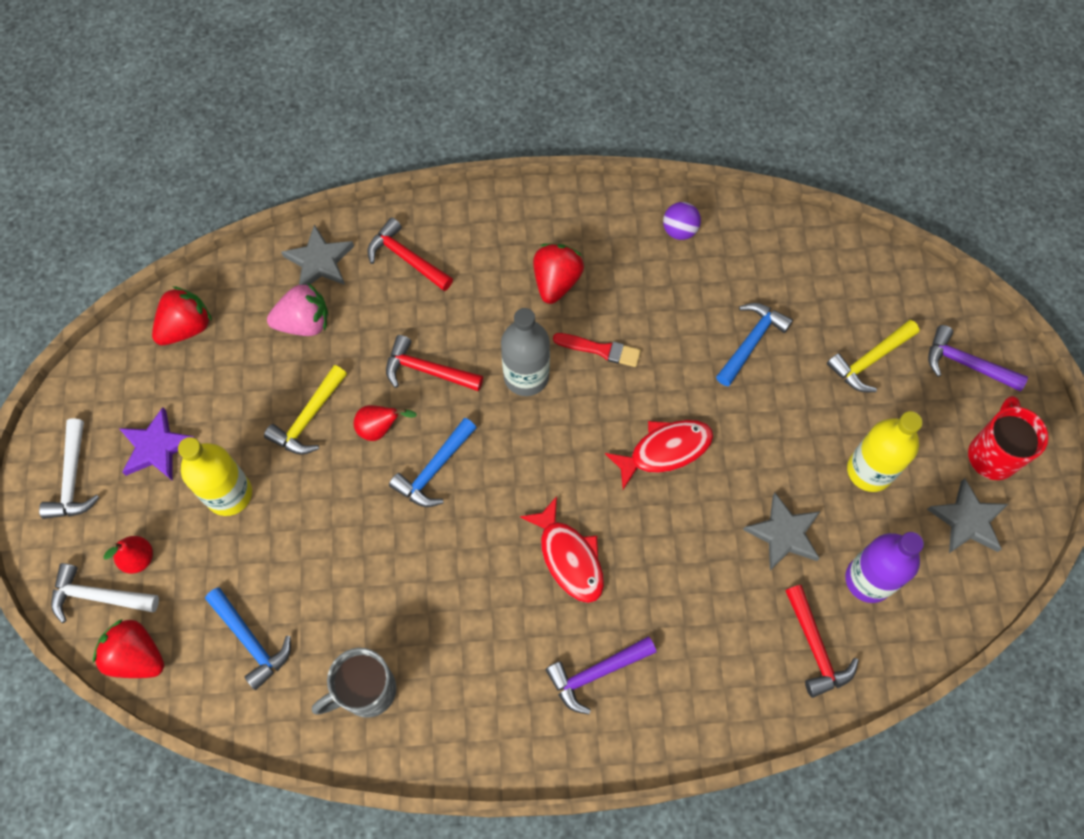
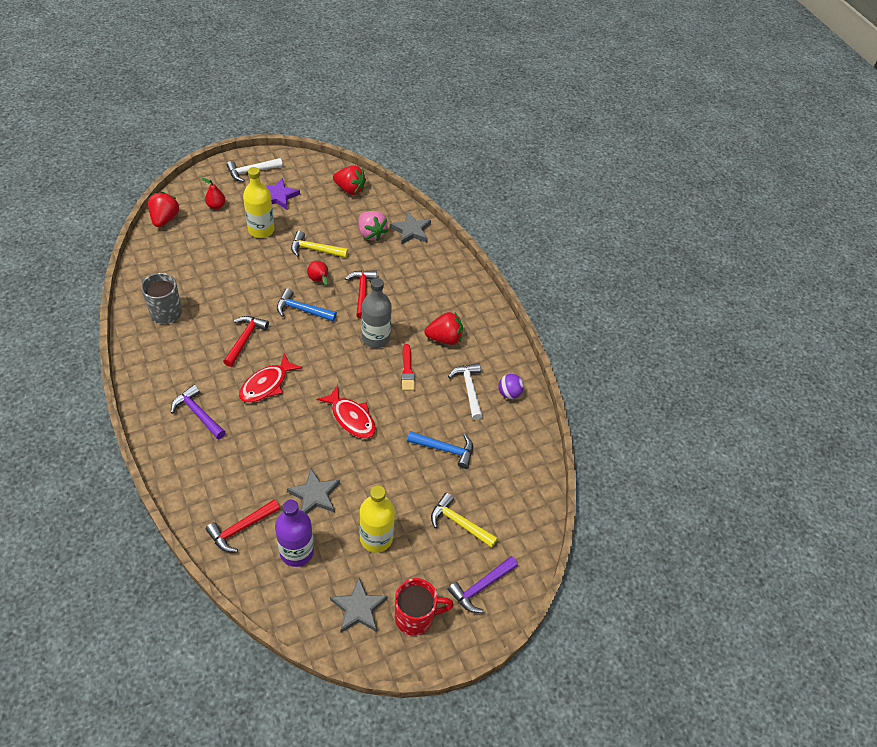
camera: 65 degrees right, 15 degrees down
(99, 596) = (192, 197): white hammer -> white hammer (469, 389)
(251, 641) = (182, 259): blue hammer -> none
(406, 258) = (429, 266): red hammer -> red hammer (245, 339)
(966, 364) = (481, 587): purple hammer -> purple hammer turned 135 degrees counterclockwise

